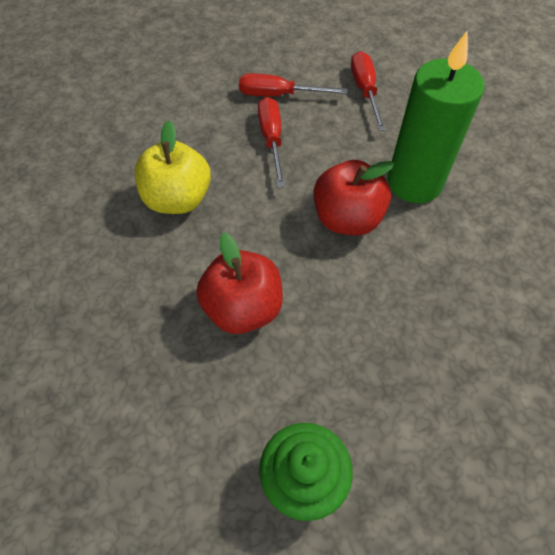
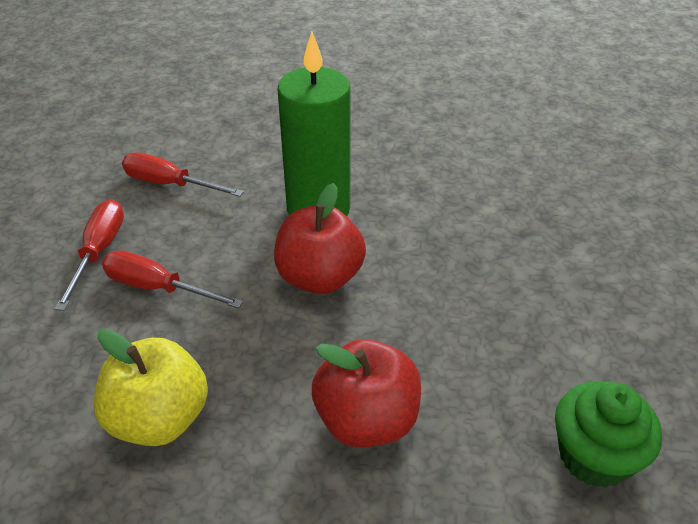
camera: 60 degrees left, 15 degrees down
(278, 95) = (99, 251): red screwdriver -> red screwdriver turned 150 degrees clockwise

